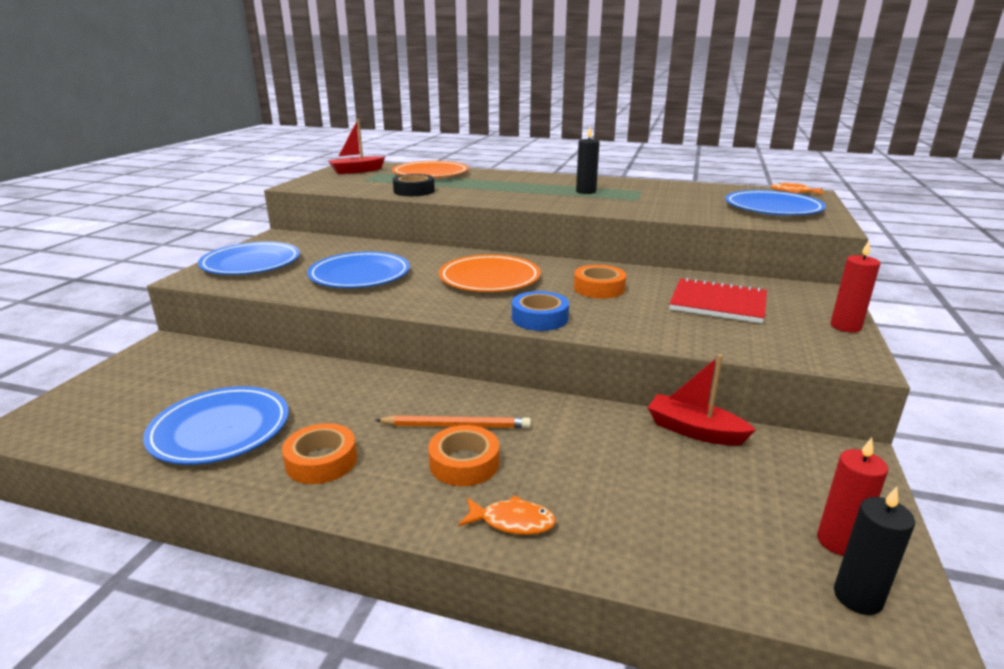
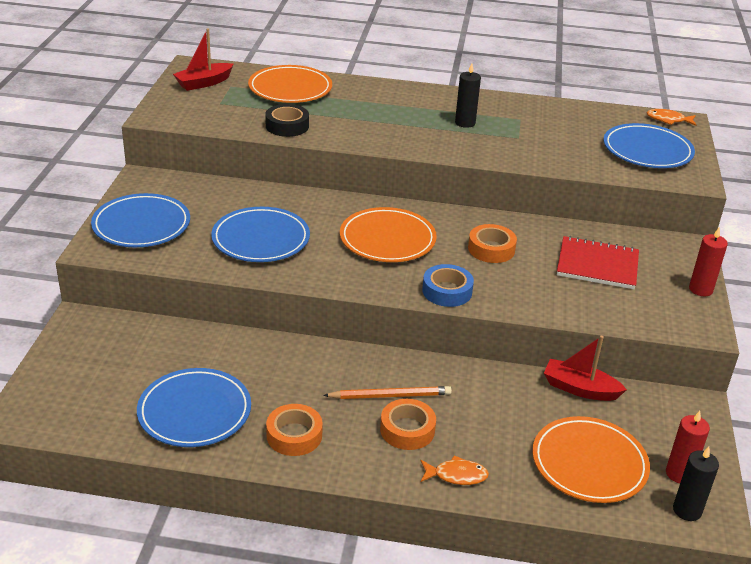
camera: 10 degrees left, 10 degrees up
(703, 519) = (589, 463): none -> orange plate

